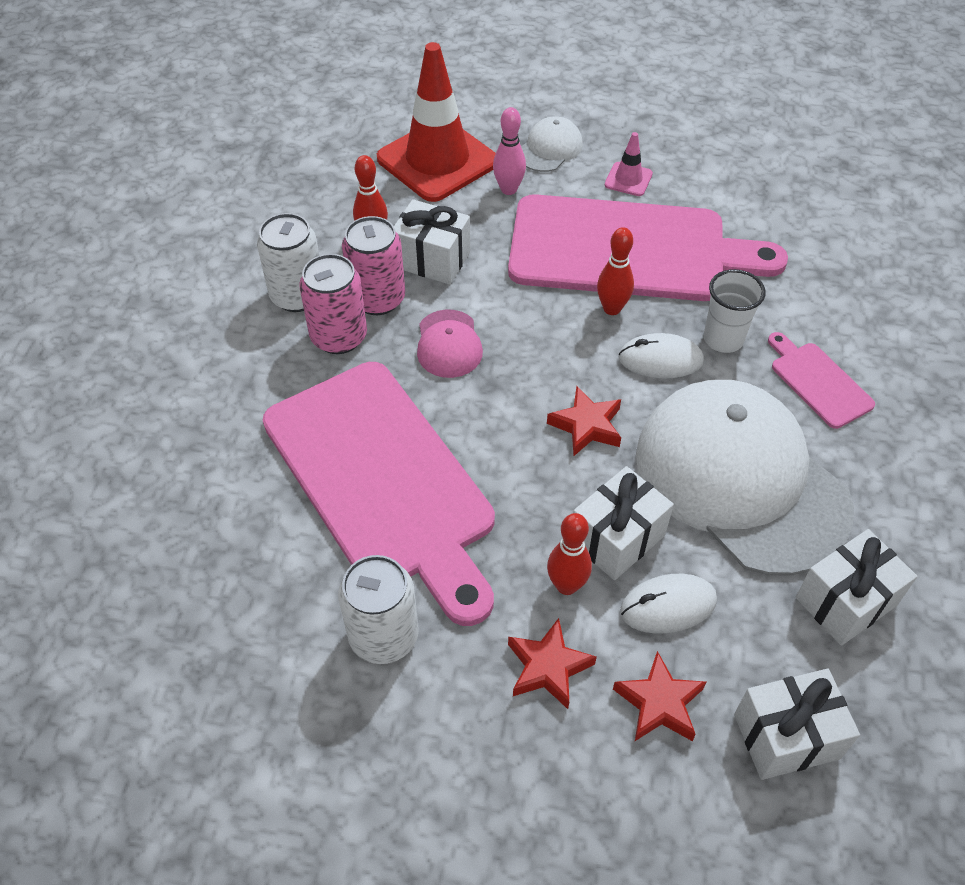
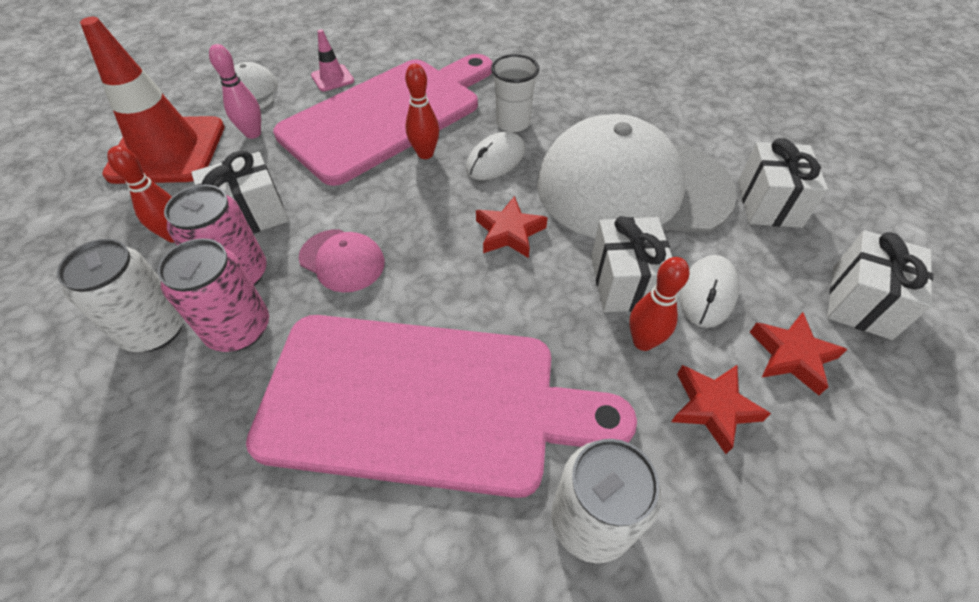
camera: 50 degrees left, 0 degrees up
(818, 382) = (590, 108): pink cutting board -> none

